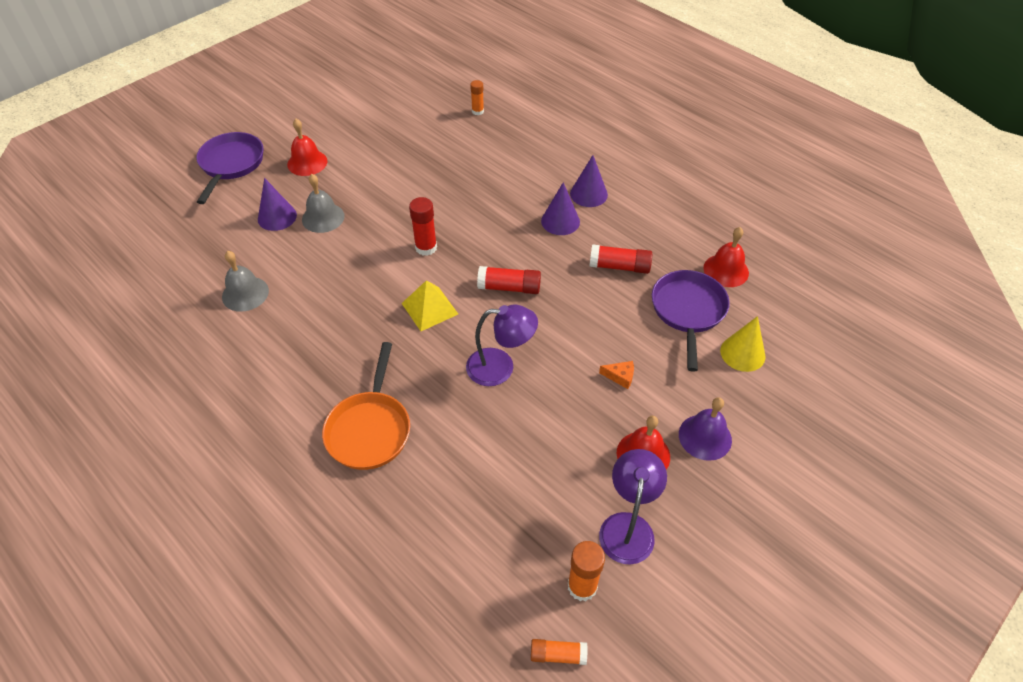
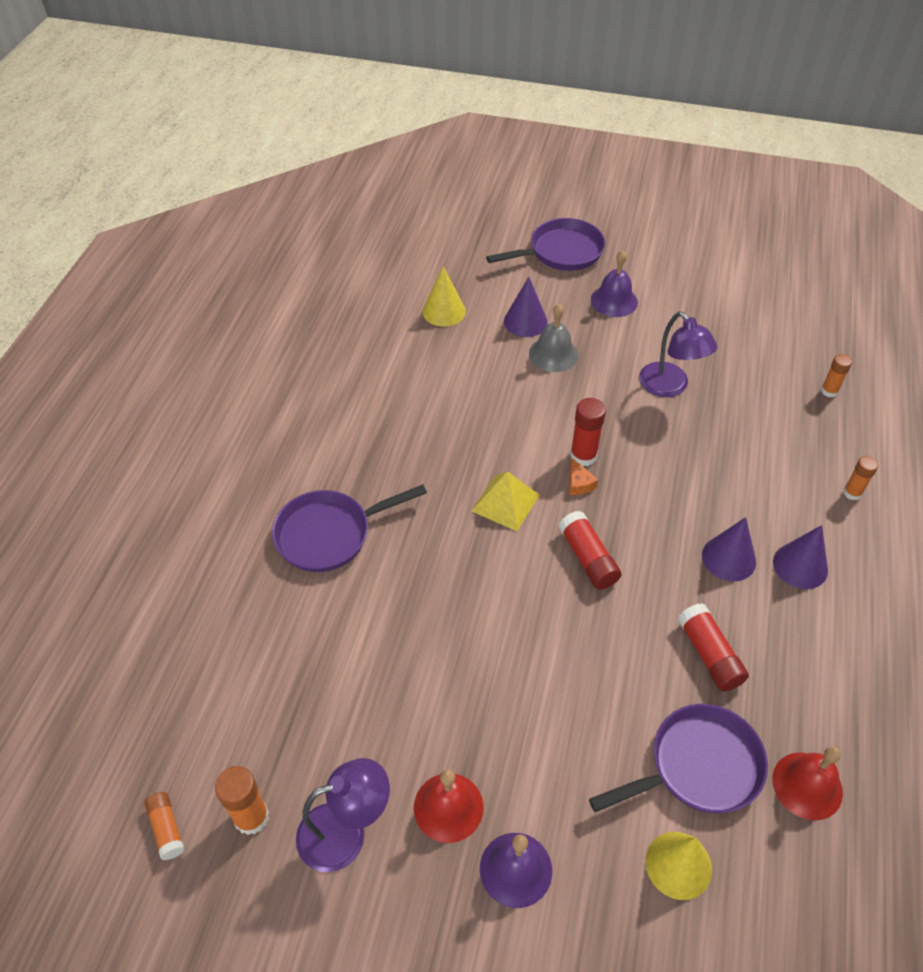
camera: 60 degrees right, 0 degrees up
(216, 257) = (444, 311): none -> yellow cone
(245, 293) = (418, 355): grey bell -> none
(307, 162) = (614, 301): red bell -> purple bell
(370, 429) = (329, 534): orange pan -> purple pan
(500, 367) = (474, 605): purple lamp -> purple lamp (669, 387)
(557, 145) = (852, 493): none -> orange glue stick
(620, 376) = (542, 732): orange cheese -> orange cheese (579, 483)

